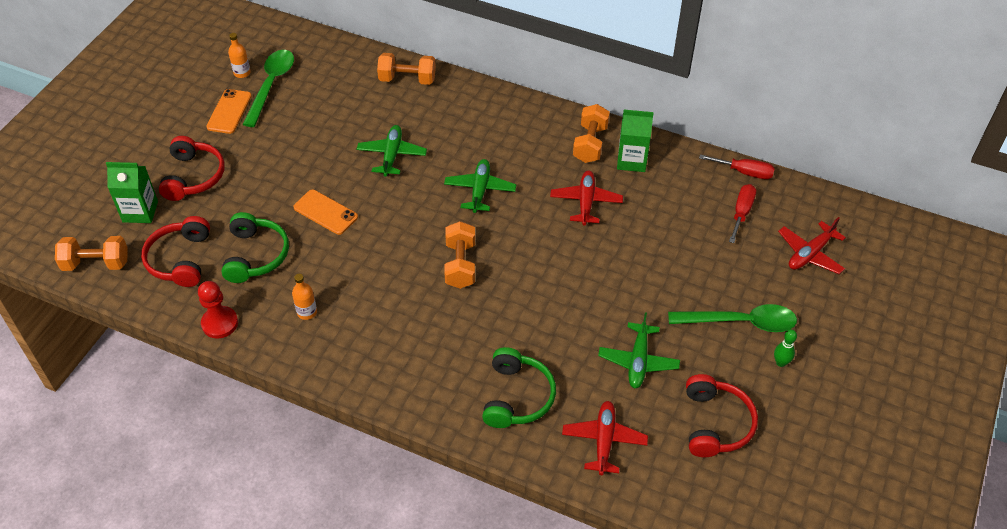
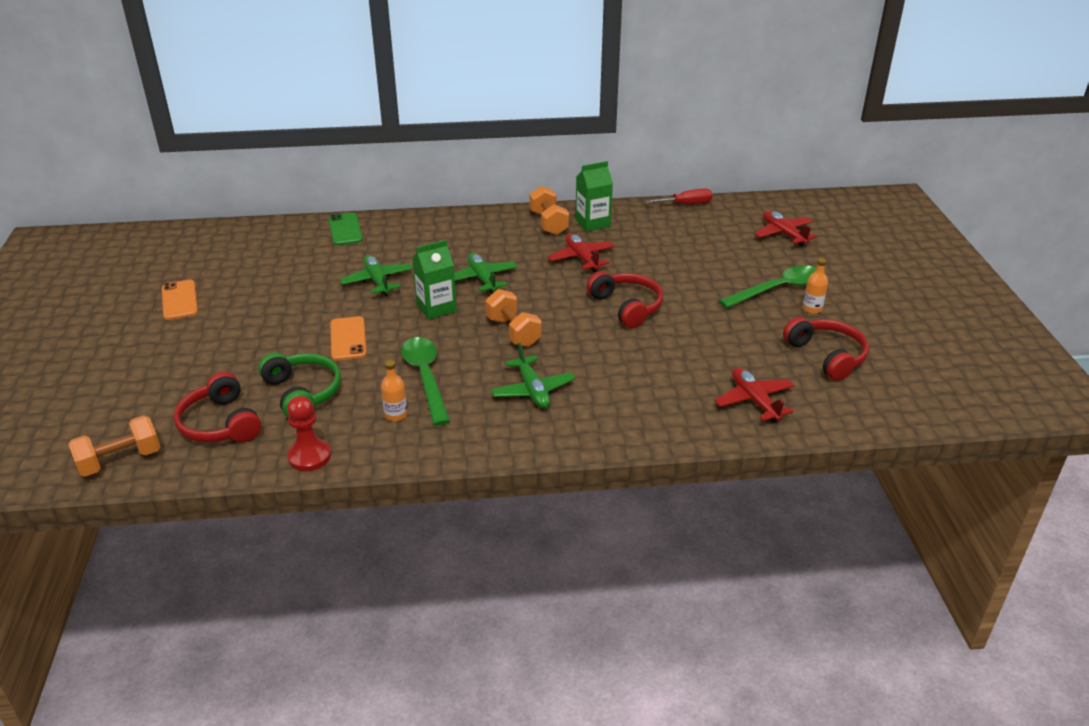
camera: 30 degrees left, 15 degrees down
(140, 211) = (140, 403): green carton -> green carton (436, 308)
(193, 176) = (180, 357): red headphones -> red headphones (627, 306)
(242, 73) = (169, 270): orange bottle -> orange bottle (812, 309)
(271, 85) = (209, 270): green spoon -> green spoon (425, 377)
(325, 212) = (348, 339): orange phone -> orange phone turned 75 degrees clockwise
(407, 79) = (345, 229): orange dumbbell -> green phone
(517, 397) = (652, 400): green headphones -> none
(638, 361) = (726, 340): green plane -> green plane (532, 390)
(741, 212) = (709, 227): red screwdriver -> none
(781, 362) = (832, 302): green bowling pin -> none
(810, 254) = (783, 234): red plane -> red plane turned 135 degrees clockwise

